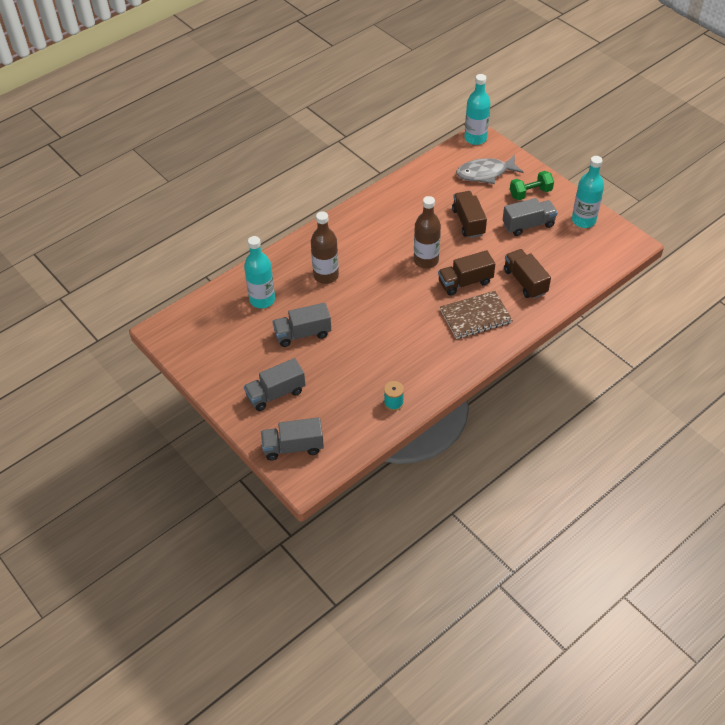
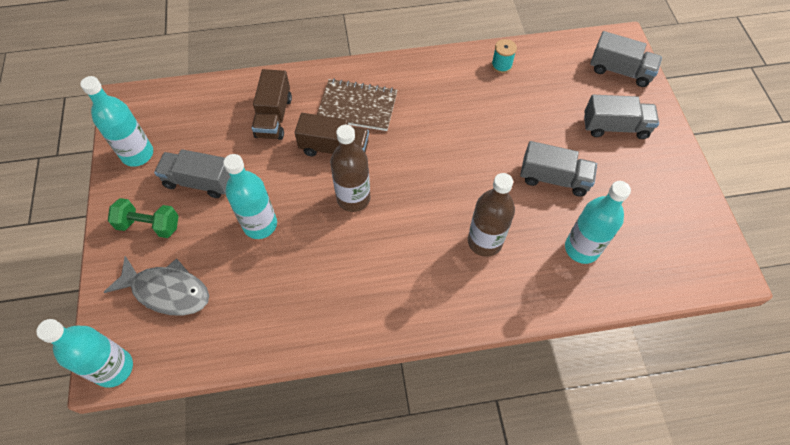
camera: 150 degrees left, 10 degrees up
(468, 222) = (260, 224): brown truck -> turquoise bottle

